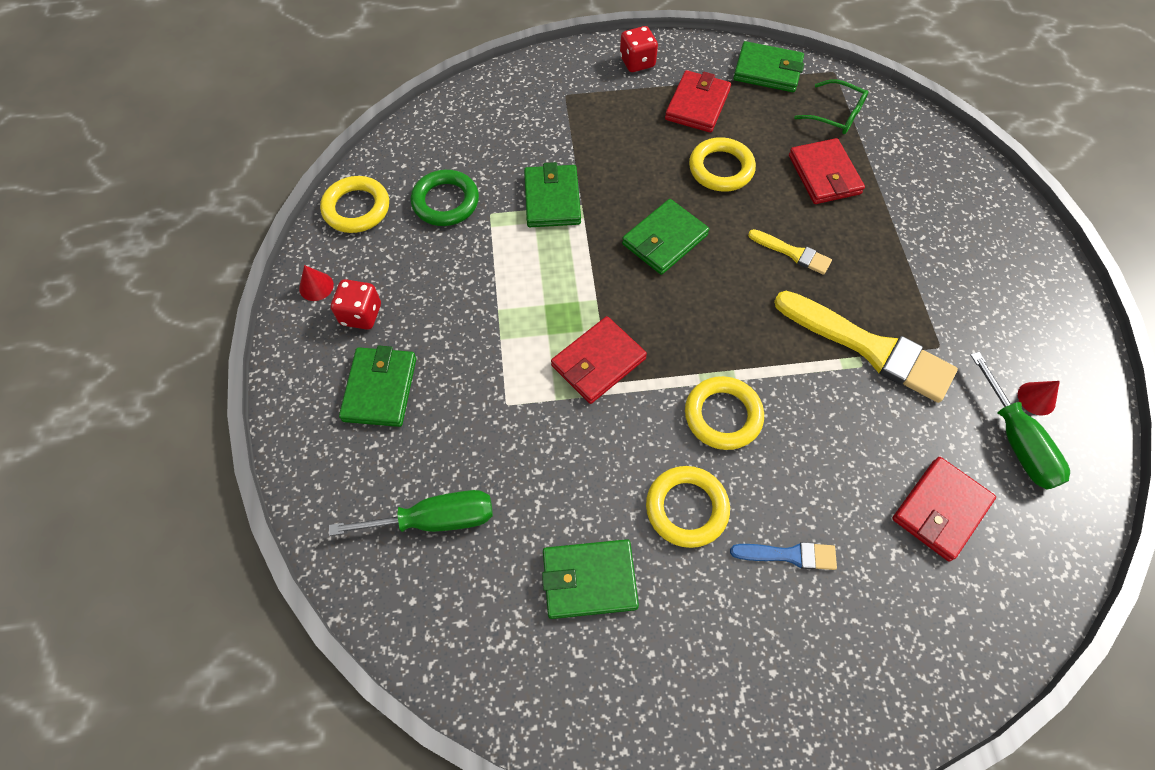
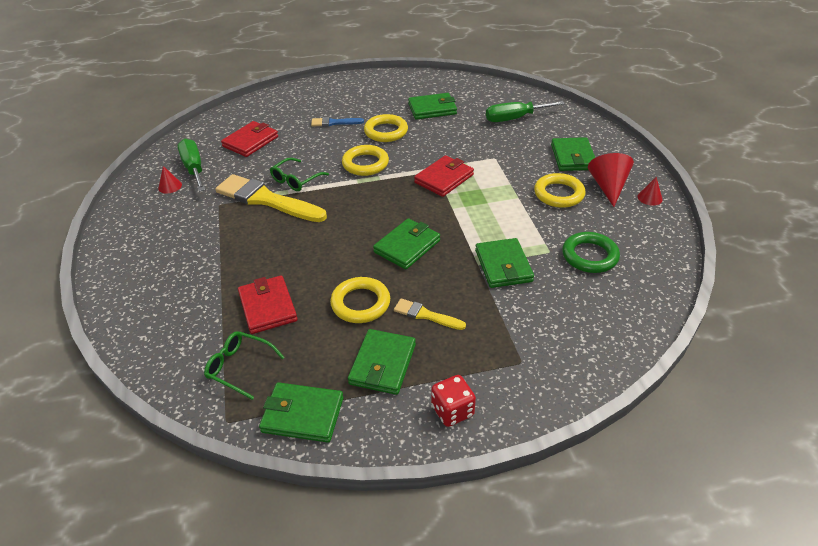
camera: 175 degrees right, 20 degrees down
(356, 208) = (658, 245): yellow ring -> yellow ring (559, 194)
(361, 314) = (608, 187): red dice -> red cone
(697, 105) = (382, 364): red wallet -> green wallet
(793, 253) = (307, 247): yellow brush -> yellow brush (426, 315)
(833, 388) = (296, 180): none -> green glasses

